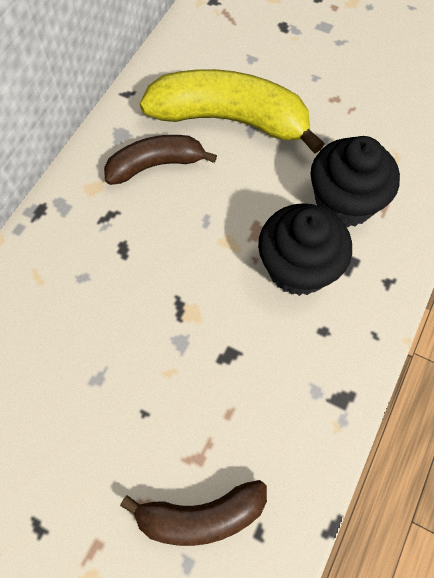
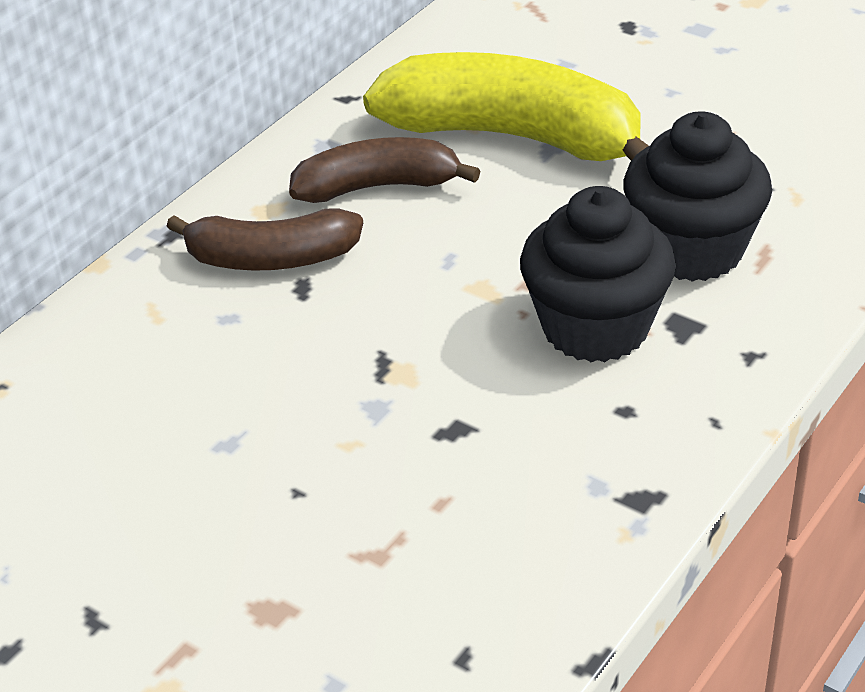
camera: 10 degrees right, 25 degrees down
(201, 516) = (368, 626): brown banana -> brown banana (271, 259)

